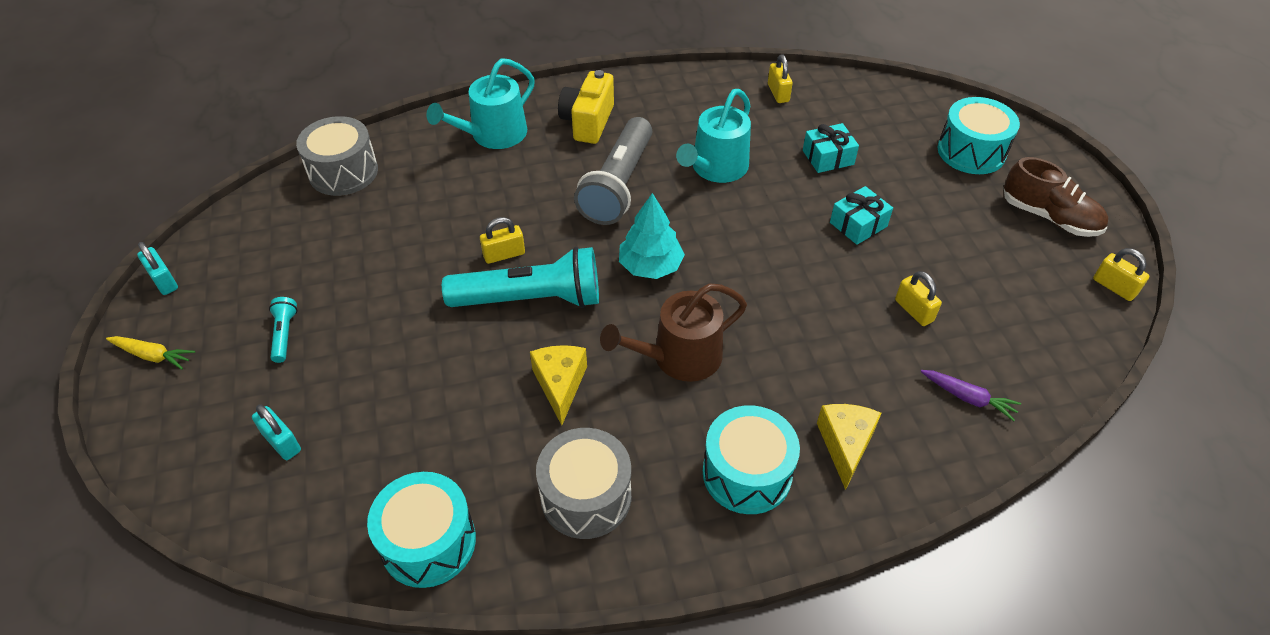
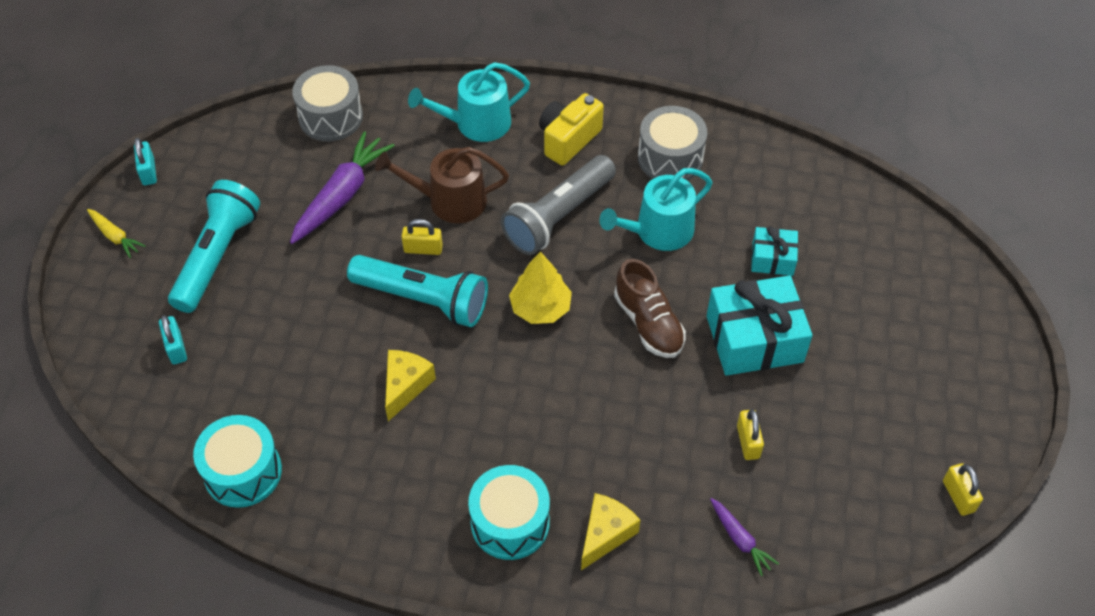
camera: 25 degrees right, 5 degrees up
(284, 334) = (217, 256): turquoise flashlight -> turquoise flashlight, size x2.33
(393, 235) = (342, 195): none -> purple carrot
(586, 496) = (375, 487): grey drum -> grey drum (670, 158)
(650, 266) = (540, 307): turquoise tree -> yellow tree
(679, 357) = (515, 401): brown watering can -> brown watering can (450, 201)
(778, 93) = (770, 170): yellow padlock -> none
(858, 224) = (754, 339): turquoise gift -> turquoise gift, size x1.87
(971, 151) = (921, 304): turquoise drum -> none
(1049, 217) = (949, 402): brown shoe -> brown shoe (648, 323)

